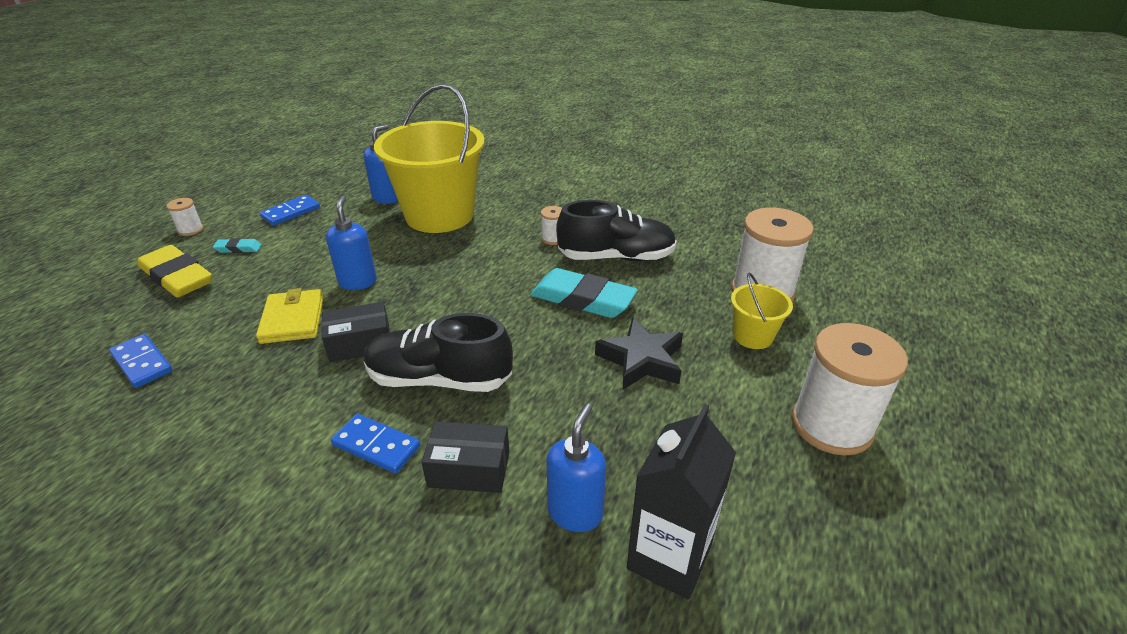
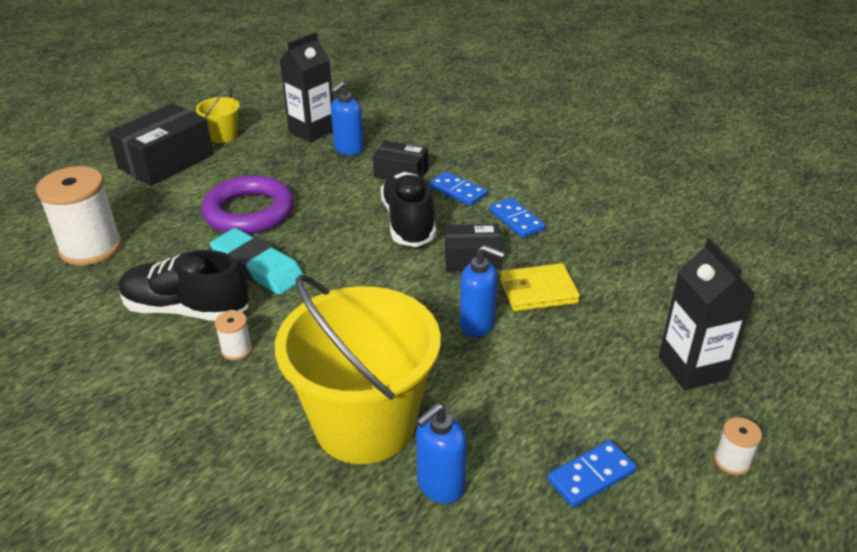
camera: 165 degrees left, 0 degrees up
(142, 363) = (660, 271): blue domino -> blue domino (516, 220)
(177, 277) = (692, 368): yellow eraser -> black carton
(238, 249) = (639, 405): turquoise eraser -> none
(293, 319) = (538, 291): yellow wallet -> yellow wallet turned 75 degrees clockwise
(358, 282) = (477, 325): blue soap dispenser -> blue soap dispenser turned 75 degrees counterclockwise
(439, 379) = (409, 222): black shoe -> black shoe turned 120 degrees counterclockwise
(641, 360) = (249, 212): black star -> purple ring
(753, 336) = (147, 215): yellow bucket -> yellow bucket (223, 136)
(831, 425) = (166, 161): white spool -> black box

